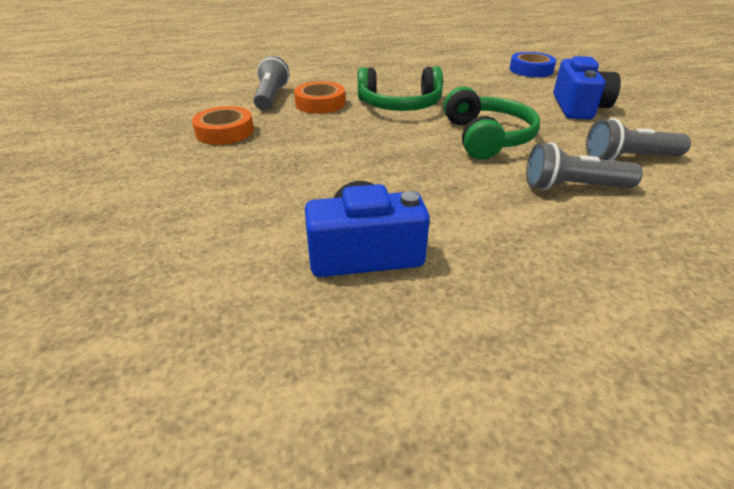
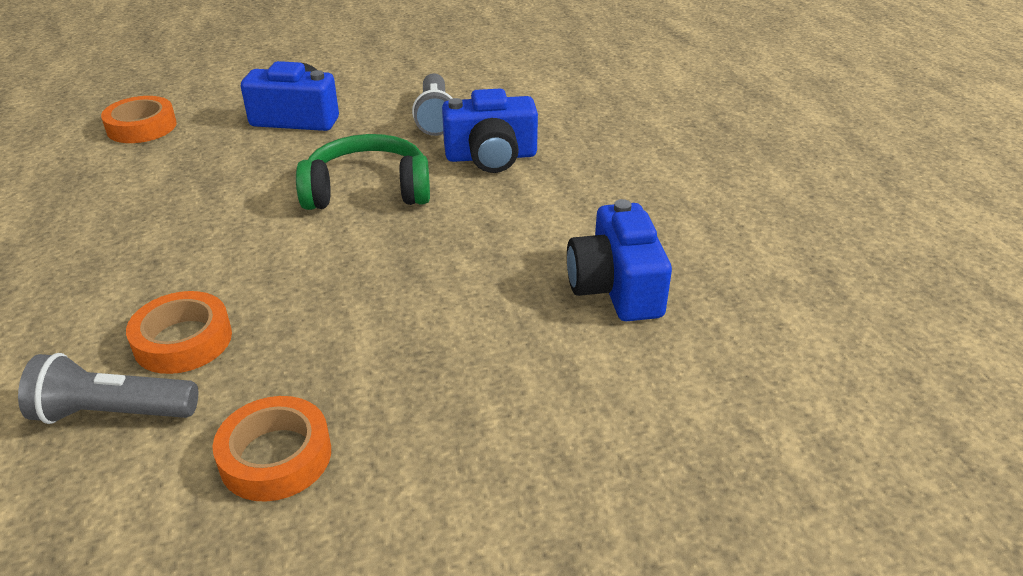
camera: 90 degrees left, 0 degrees up
(400, 105) = (229, 252): green headphones -> none
(531, 70) = (141, 127): blue tape -> orange tape
(573, 187) = (491, 157): grey flashlight -> blue camera

